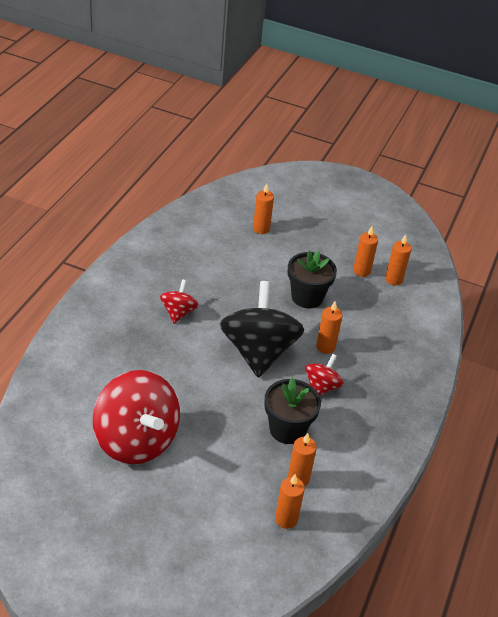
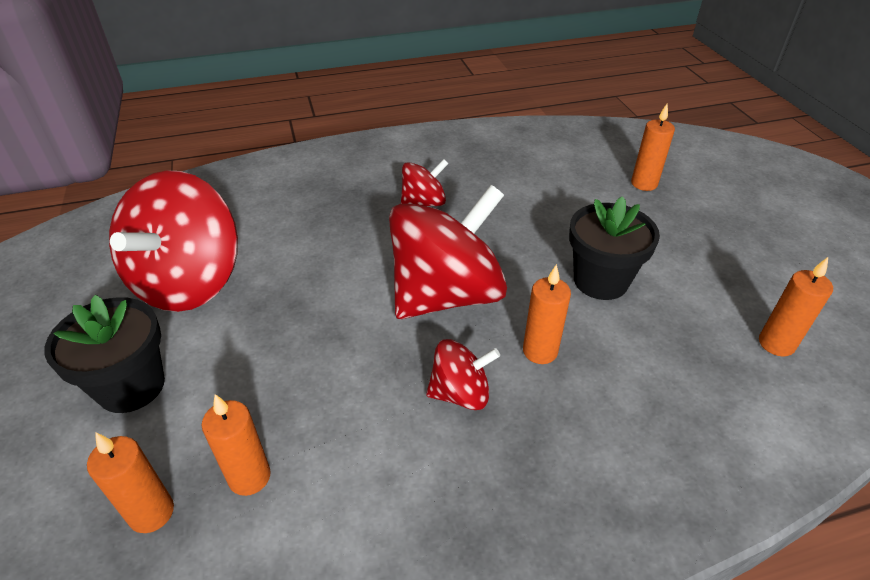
camera: 55 degrees right, 0 degrees up
(258, 351) = (446, 294): black spinning top -> red spinning top
(287, 429) = (337, 405): black flower pot -> black flower pot (131, 386)
(361, 271) = (731, 302): orange candle -> none

